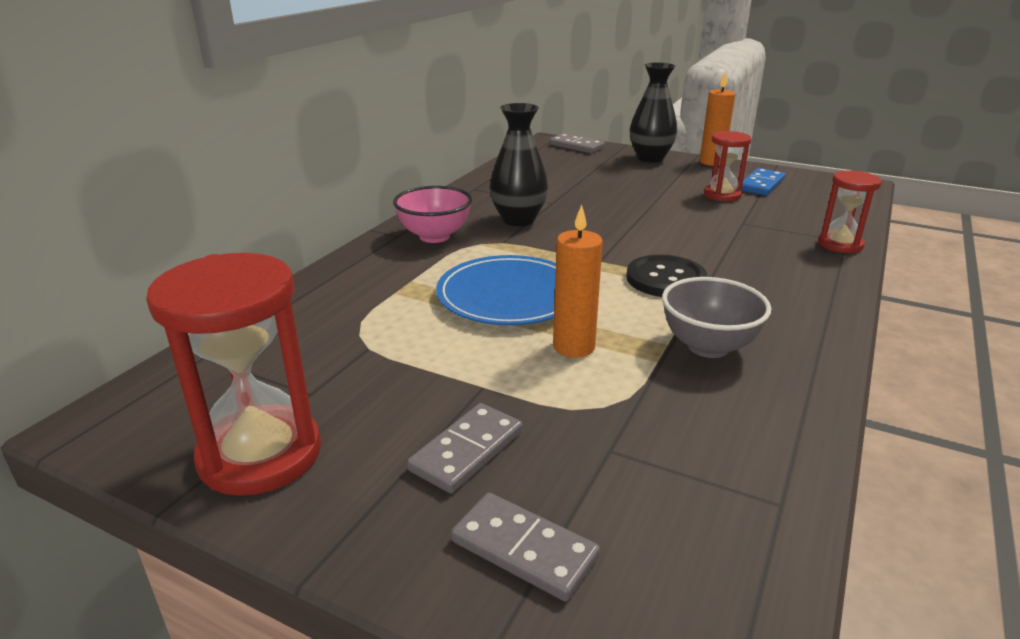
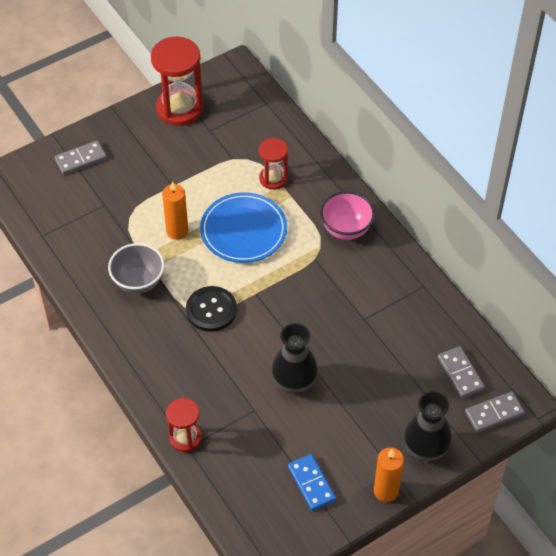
camera: 120 degrees right, 25 degrees up
(466, 451) = (136, 164): grey domino -> grey domino (460, 373)
(518, 220) = (345, 284): black vase -> black vase (294, 383)
(722, 195) = (308, 437): red hourglass -> red hourglass (273, 178)

